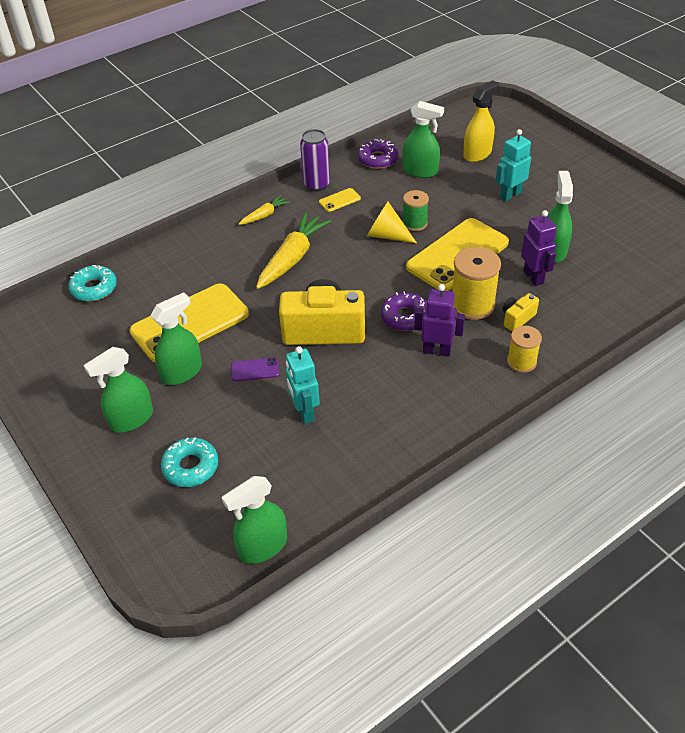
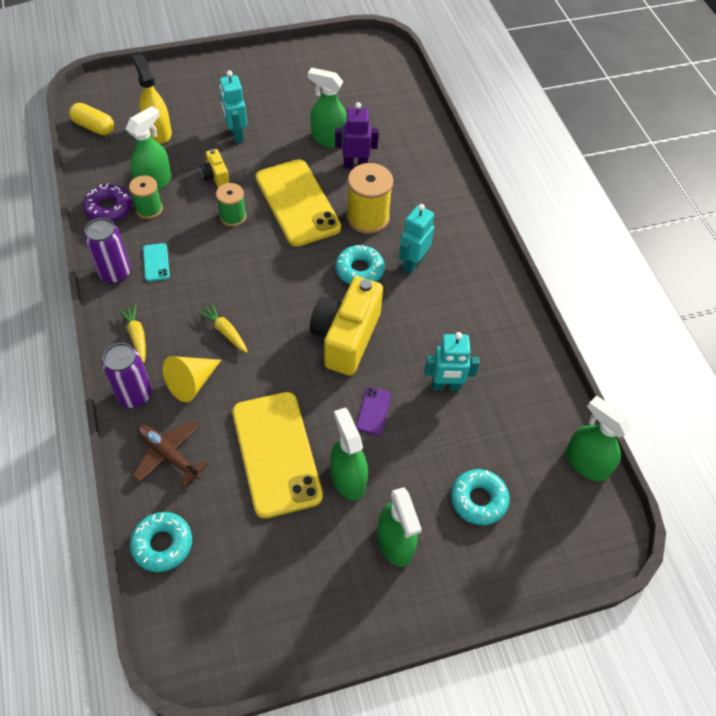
camera: 75 degrees left, 10 degrees up
(167, 266) = (168, 455): none -> brown plane
(211, 233) = (135, 395): none -> purple can
(262, 546) = (586, 462): green spray bottle -> green spray bottle turned 150 degrees clockwise
(292, 258) = (225, 331): yellow carrot -> yellow carrot, size x0.52
(339, 200) = (156, 262): yellow phone -> turquoise phone
(387, 235) = (237, 243): yellow cone -> yellow cone (192, 383)
(391, 178) = (149, 209): none -> green spool
(405, 317) = (359, 270): purple donut -> turquoise donut
(437, 351) = (412, 263): purple robot -> turquoise robot
(455, 122) = (94, 127): none -> yellow capsule
(517, 318) = (400, 196): yellow camera -> yellow camera (215, 176)
(521, 362) = (450, 213): yellow spool -> none

